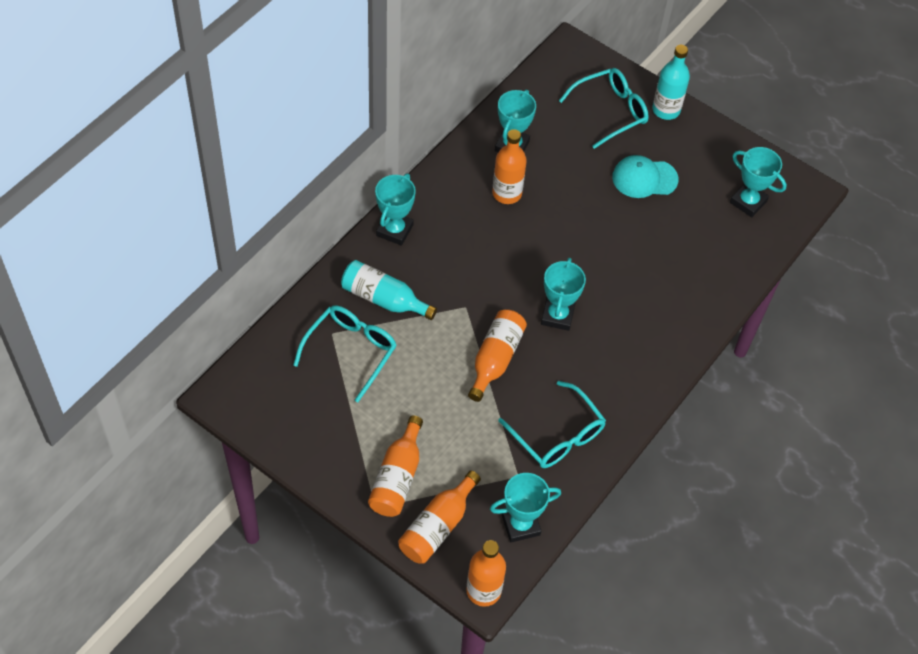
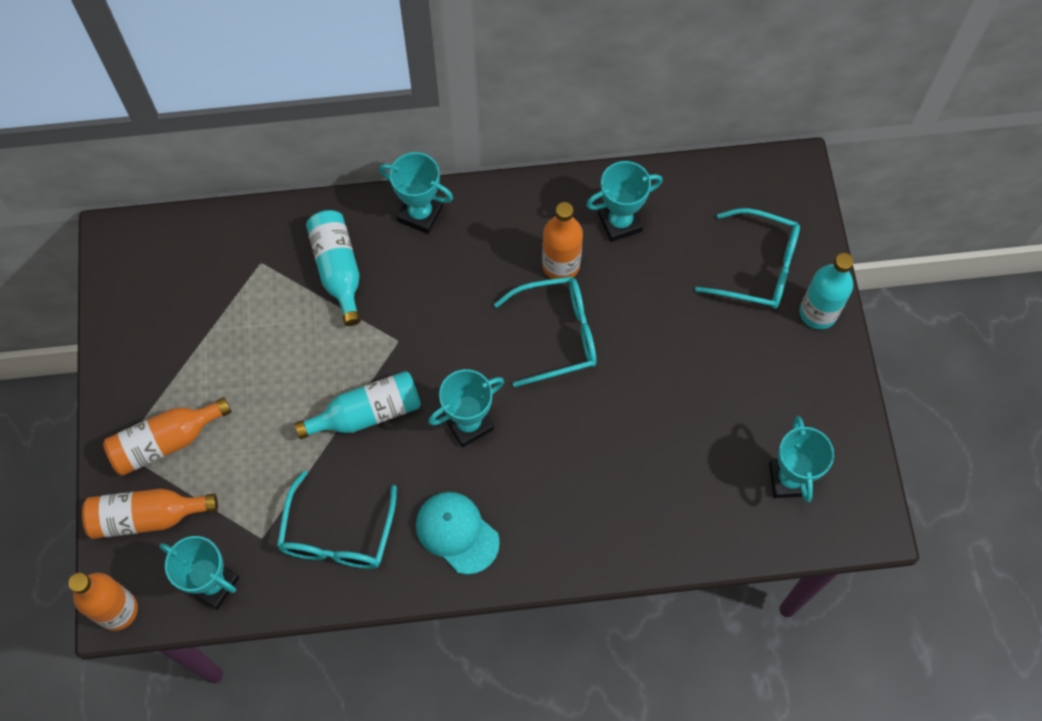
camera: 50 degrees right, 10 degrees up
(350, 352) = (256, 293): turquoise glasses -> turquoise glasses (556, 335)
(395, 230) = (420, 214): turquoise trophy -> turquoise trophy turned 45 degrees clockwise
(495, 359) = (367, 413): orange bottle -> turquoise bottle
(644, 178) = (711, 364): turquoise cap -> turquoise cap (457, 533)

